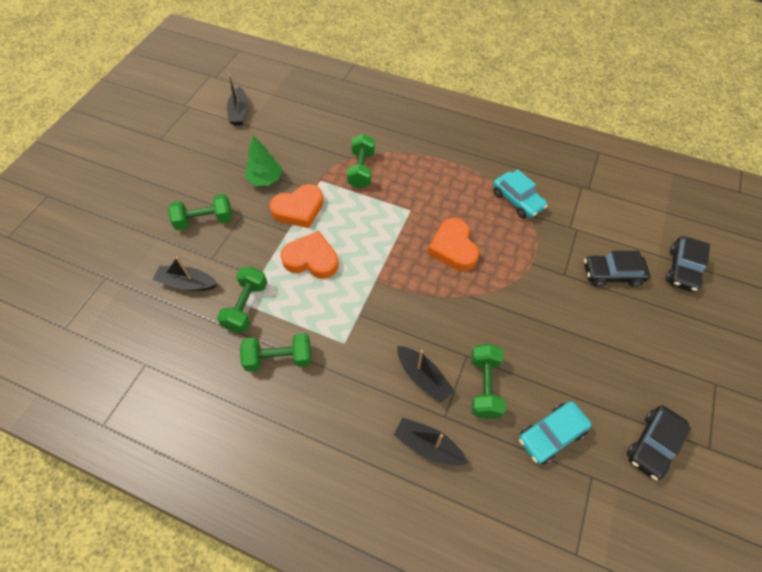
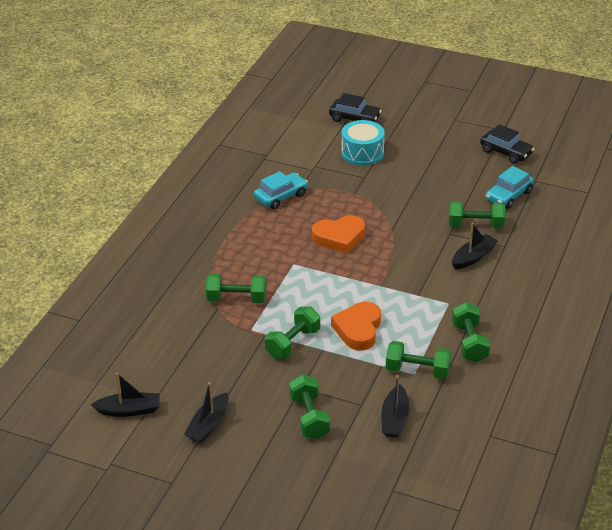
camera: 90 degrees left, 20 degrees down
(265, 179) = (248, 374): green tree -> none
(299, 209) = (293, 343): orange heart -> green dumbbell
(428, 445) = (530, 255): black boat -> black boat (209, 425)
(551, 435) = (508, 196): turquoise car -> turquoise car turned 75 degrees clockwise
(612, 274) = (362, 153): black car -> turquoise drum

